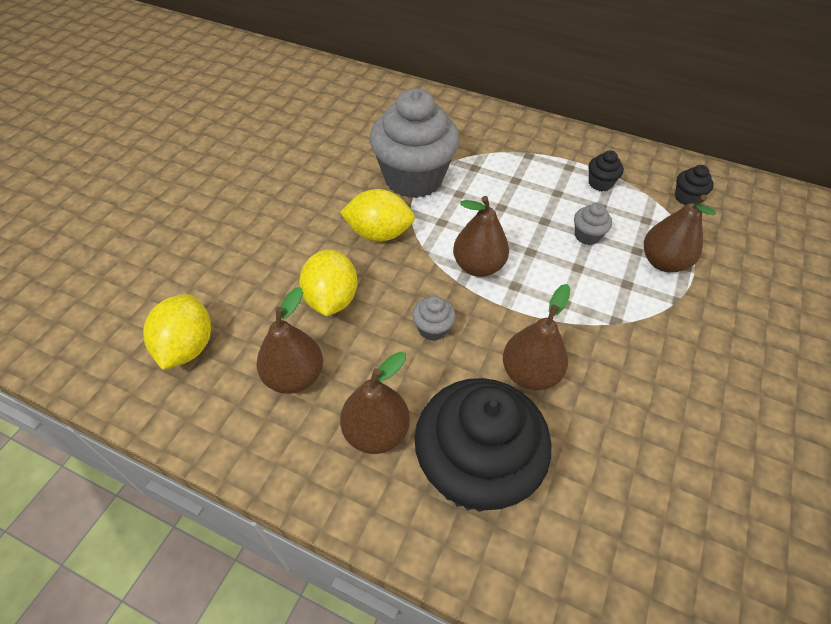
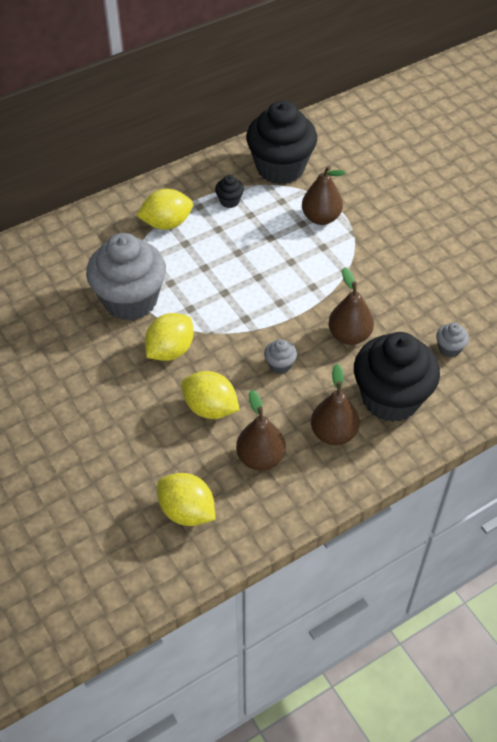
camera: 55 degrees left, 0 degrees up
(478, 266) = (247, 312): brown pear -> none
(525, 157) = (167, 223): none -> yellow lemon
(587, 236) = (269, 239): grey cupcake -> grey cupcake (449, 348)
(686, 198) = (280, 168): black cupcake -> black cupcake, size x2.49

